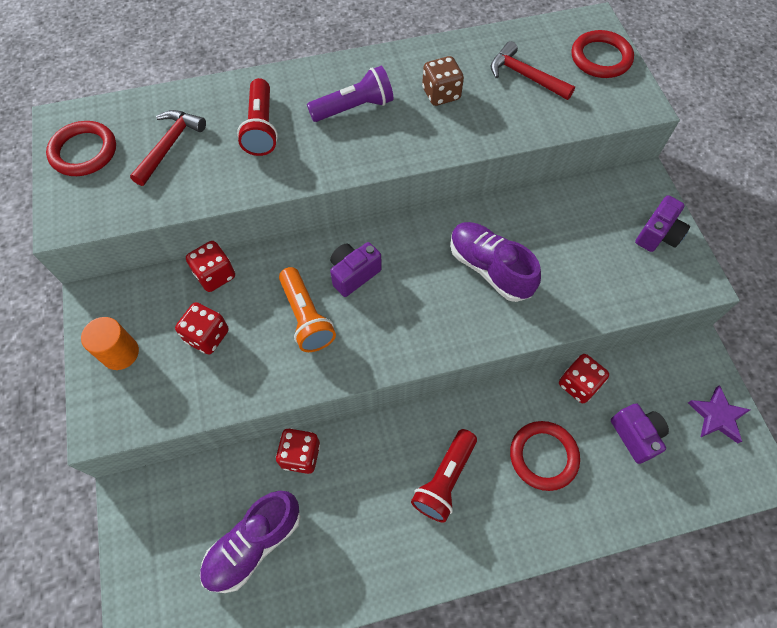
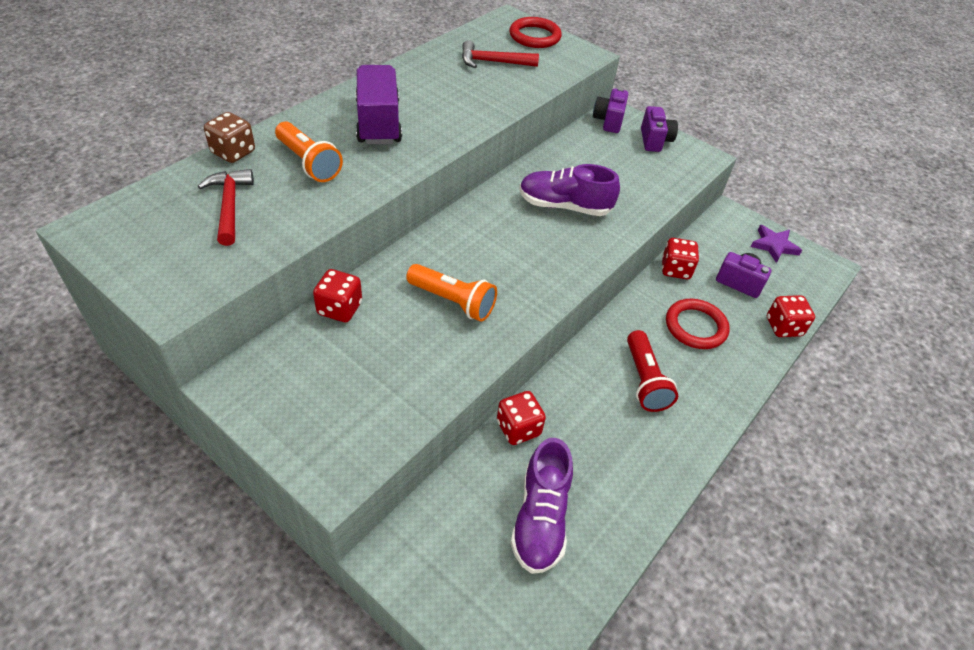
camera: 40 degrees left, 15 degrees down
(84, 152) = (138, 243): red ring -> none
(120, 353) = (300, 412): orange cylinder -> none
(207, 336) = (376, 357): red dice -> red dice (783, 327)
(261, 128) = (309, 163): red flashlight -> orange flashlight
(353, 274) = (464, 254): purple camera -> purple camera (608, 121)
(354, 108) = (378, 123): purple flashlight -> purple truck
(441, 94) = (441, 92): brown dice -> brown dice (233, 152)

